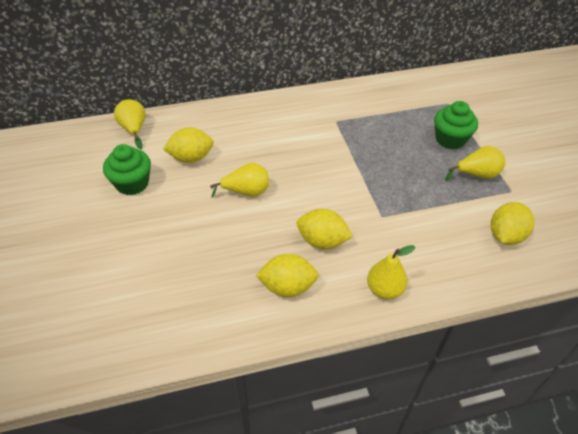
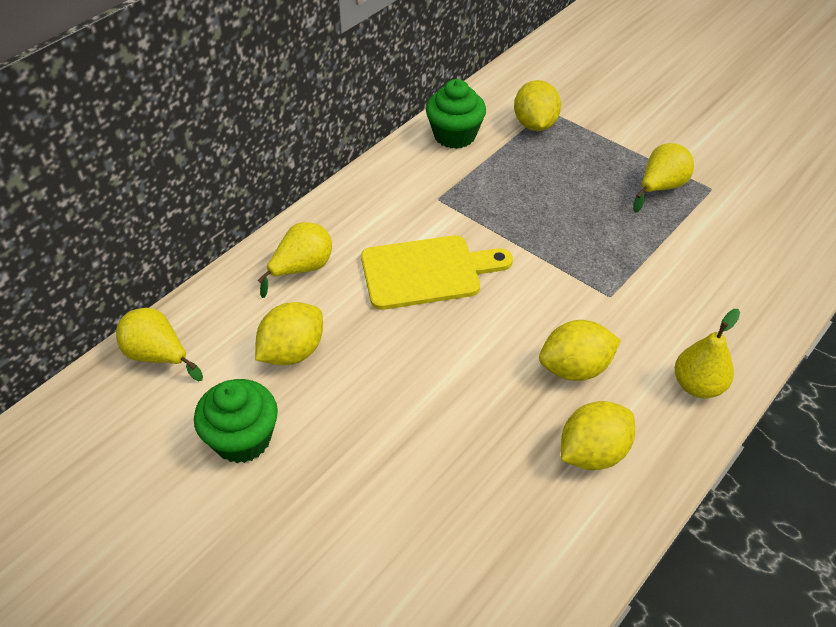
camera: 35 degrees left, 0 degrees up
(246, 192) = (418, 358): yellow pear -> yellow pear (302, 269)
(293, 154) = (427, 272): none -> yellow cutting board
(450, 139) = (592, 157): green cupcake -> green cupcake (454, 135)
(505, 235) = (753, 246): yellow lemon -> yellow lemon (535, 124)

